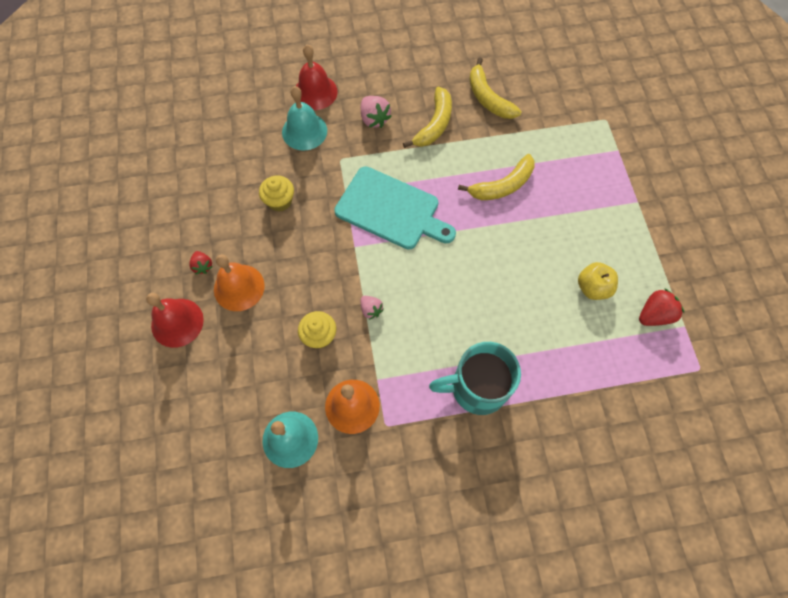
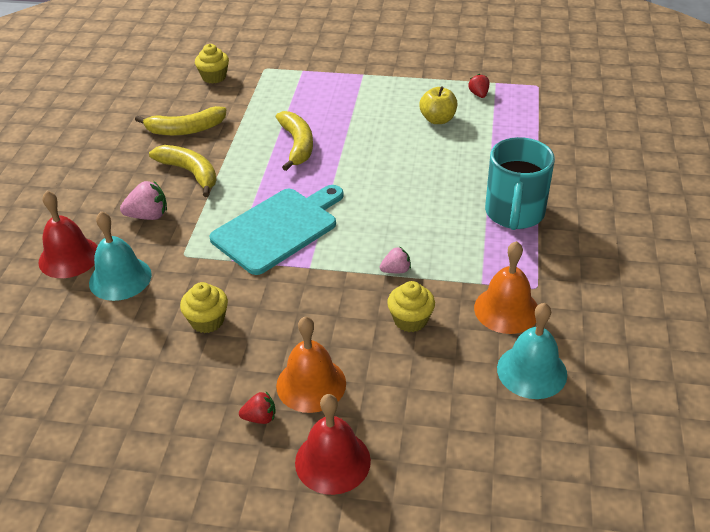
camera: 70 degrees left, 25 degrees down
(572, 87) = (214, 77): none -> yellow cupcake
(654, 315) = (478, 94): red strawberry -> red strawberry, size x0.63

